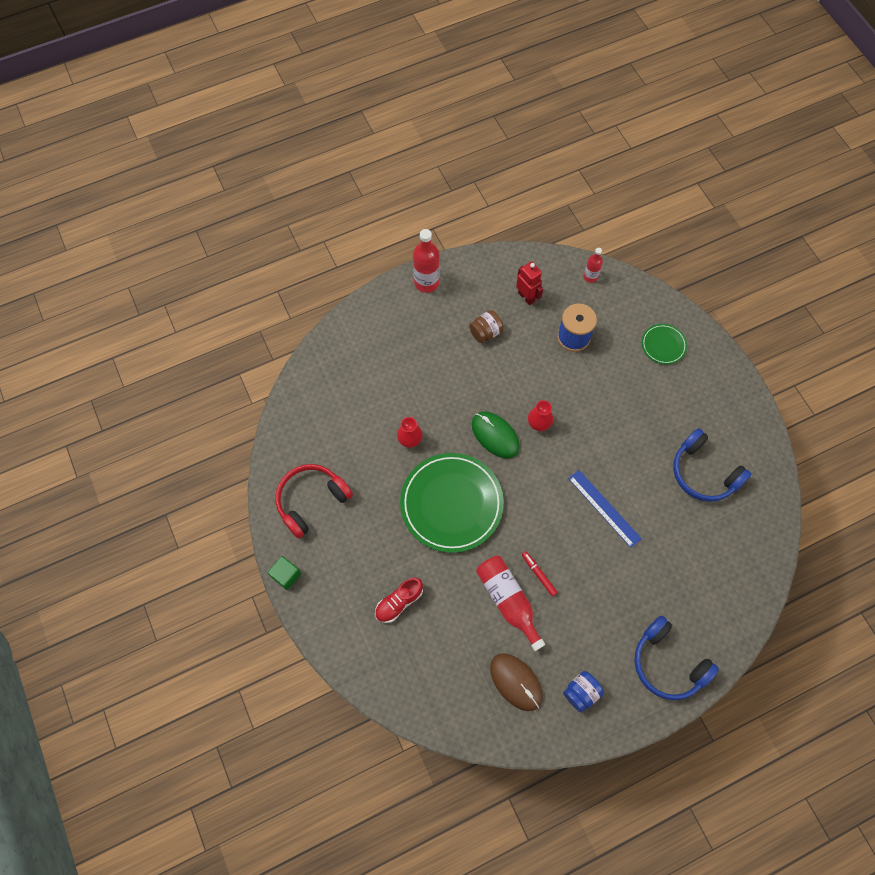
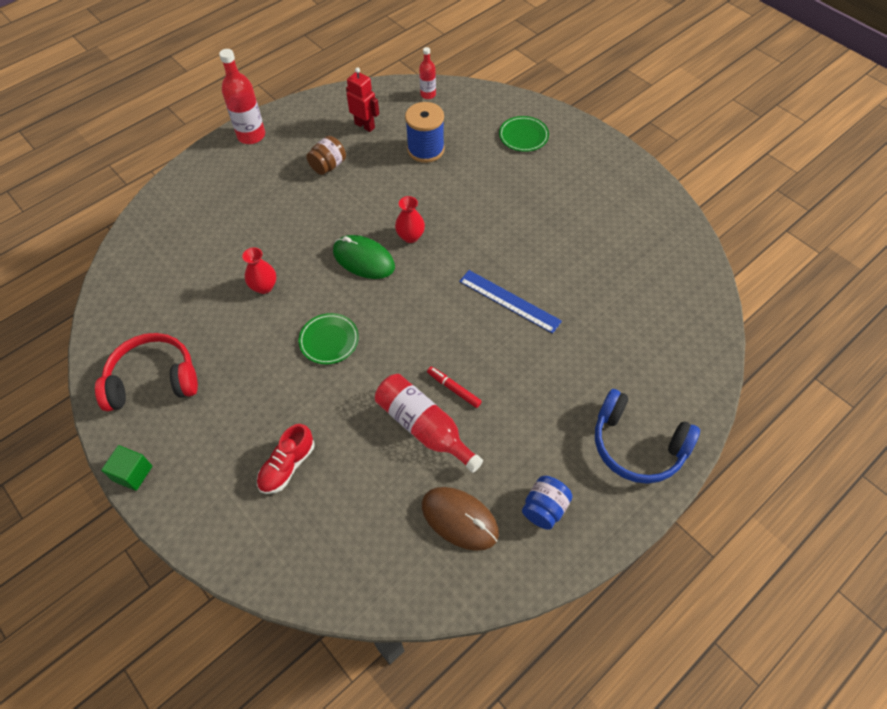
camera: 15 degrees left, 10 degrees down
(311, 501) = (153, 380): red headphones -> red headphones turned 45 degrees clockwise
(451, 503) = (329, 340): green plate -> green plate, size x0.47
(703, 472) = (607, 240): blue headphones -> none

